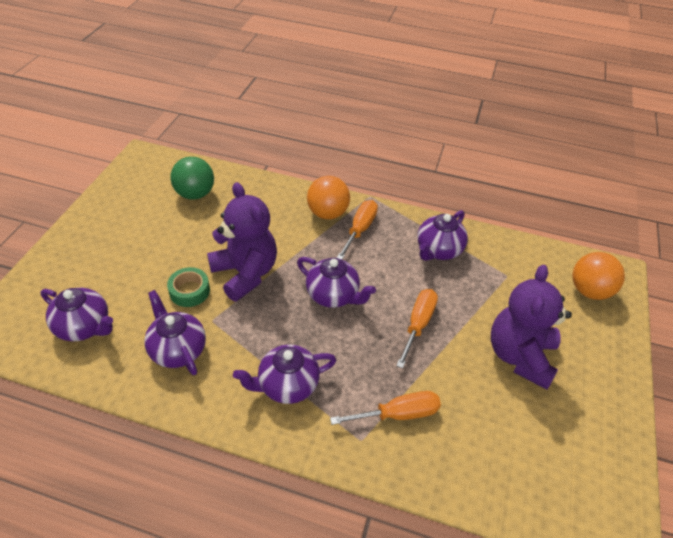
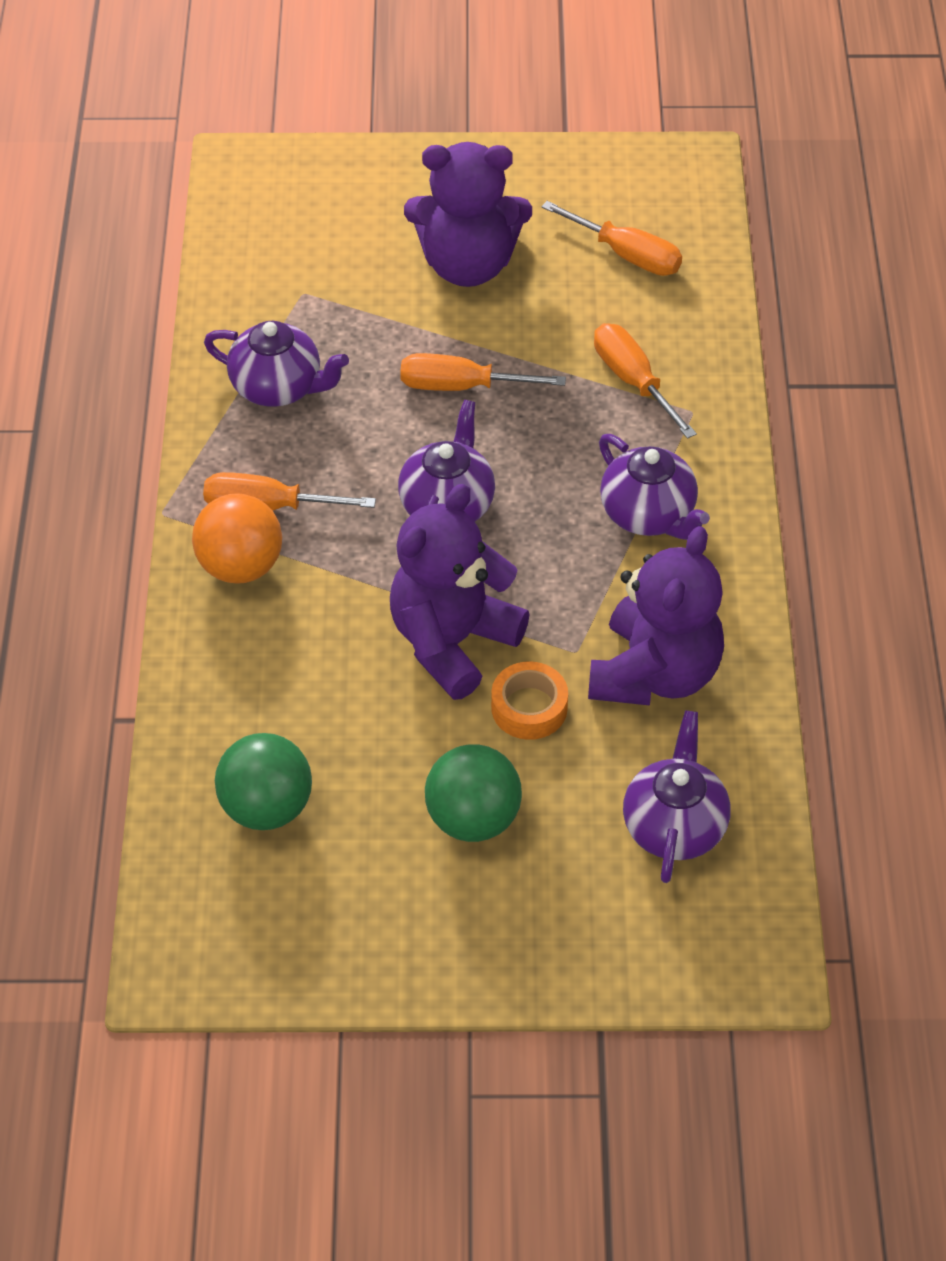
camera: 105 degrees left, 5 degrees up
(144, 254) = (473, 818): none -> green ball
(177, 350) = (654, 673): purple teapot -> purple teddy bear
(189, 291) = (529, 708): green tape -> orange tape
(518, 451) = (626, 255): none -> orange screwdriver
(589, 291) = (296, 195): orange ball -> none

